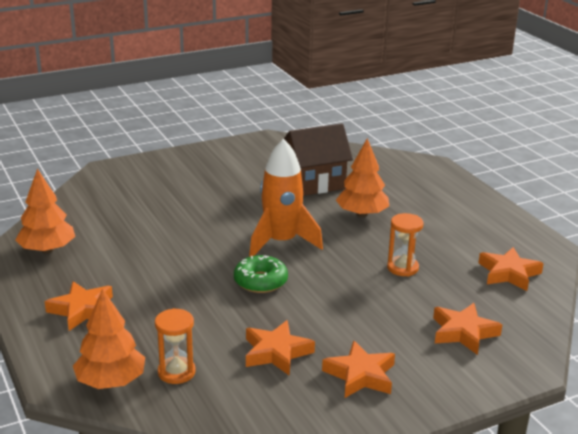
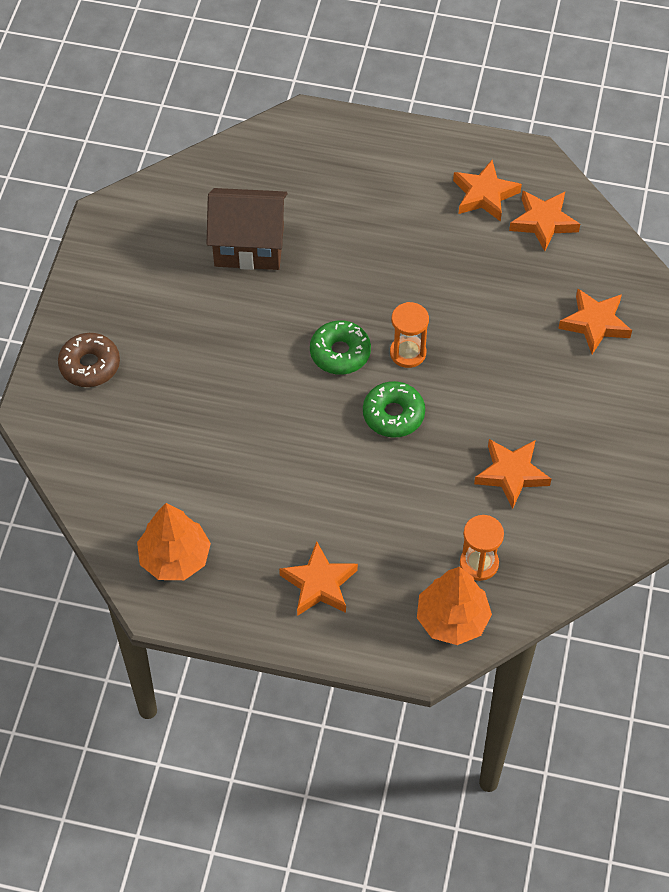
camera: 50 degrees left, 30 degrees up
(159, 172) = (90, 365): none -> brown donut
(281, 242) = (340, 353): orange rocket -> green donut
(314, 183) = (249, 246): brown house -> brown house turned 75 degrees clockwise
(360, 375) = (590, 436): orange star -> orange star (484, 195)
(362, 214) = (347, 252): orange tree -> none
(402, 268) = (467, 292): orange hourglass -> orange hourglass (408, 353)

